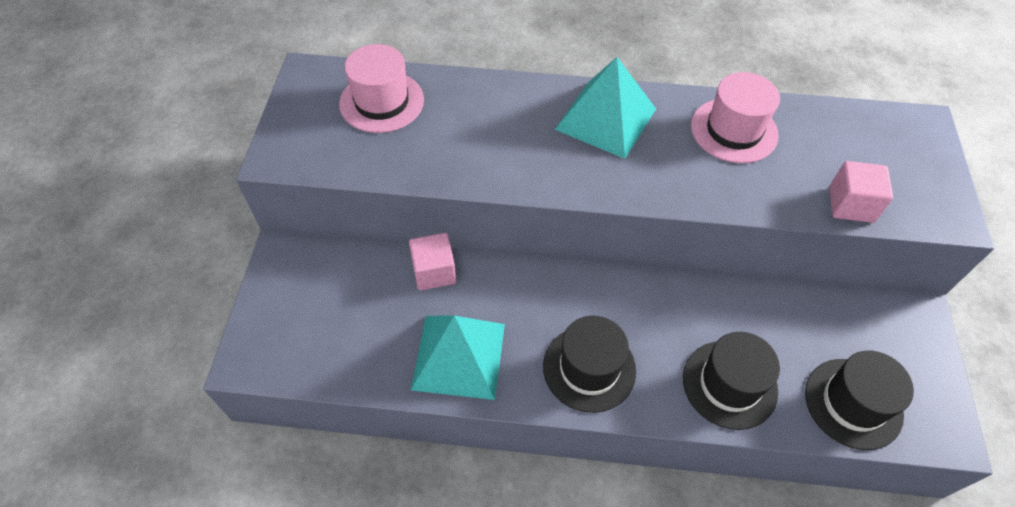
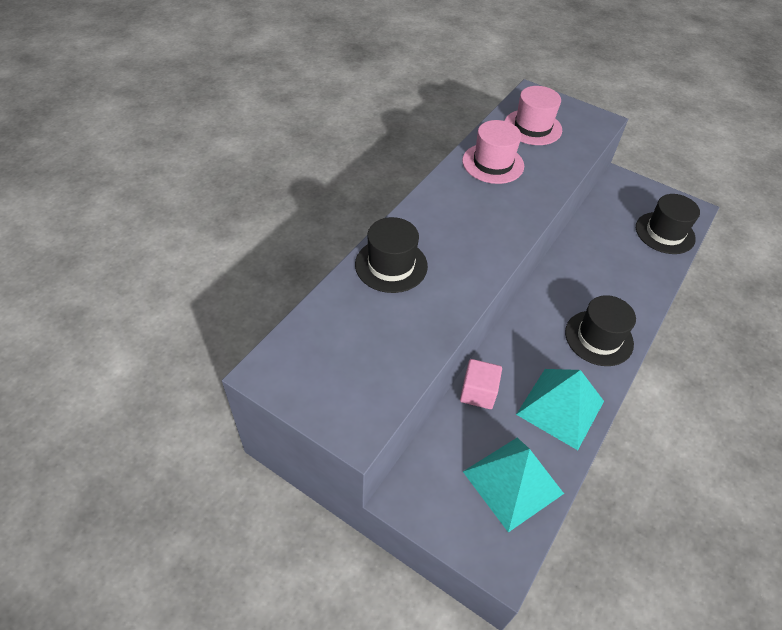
camera: 65 degrees left, 5 degrees down
(382, 102) = (340, 332): pink hat -> pink hat (532, 127)
(605, 119) = (445, 214): turquoise pyramid -> turquoise pyramid (513, 482)
(729, 384) = (635, 277): black hat -> black hat (391, 265)
(851, 204) = (576, 149): pink cube -> none

